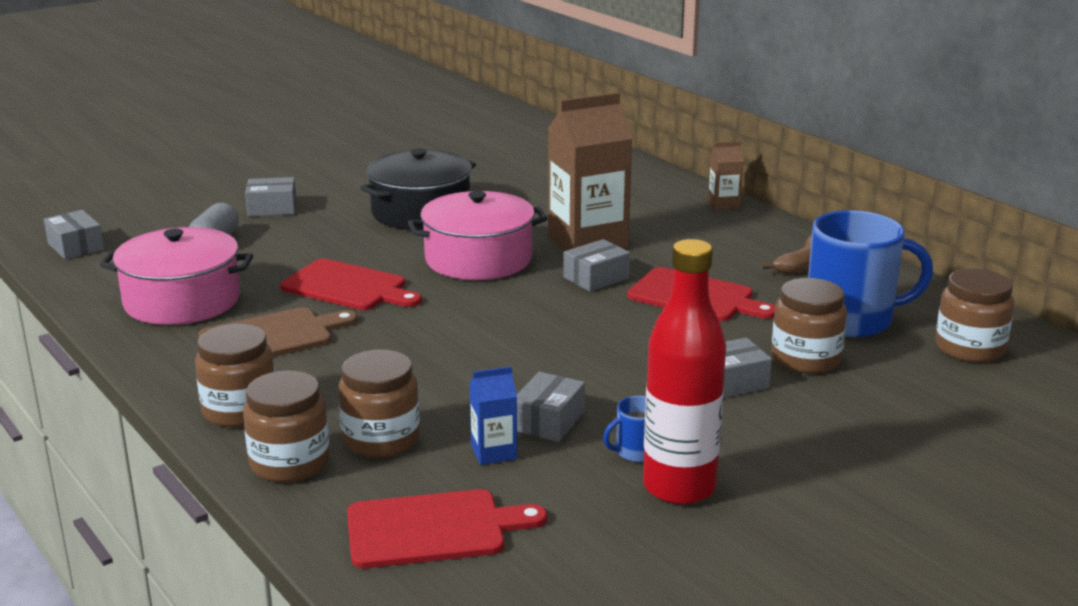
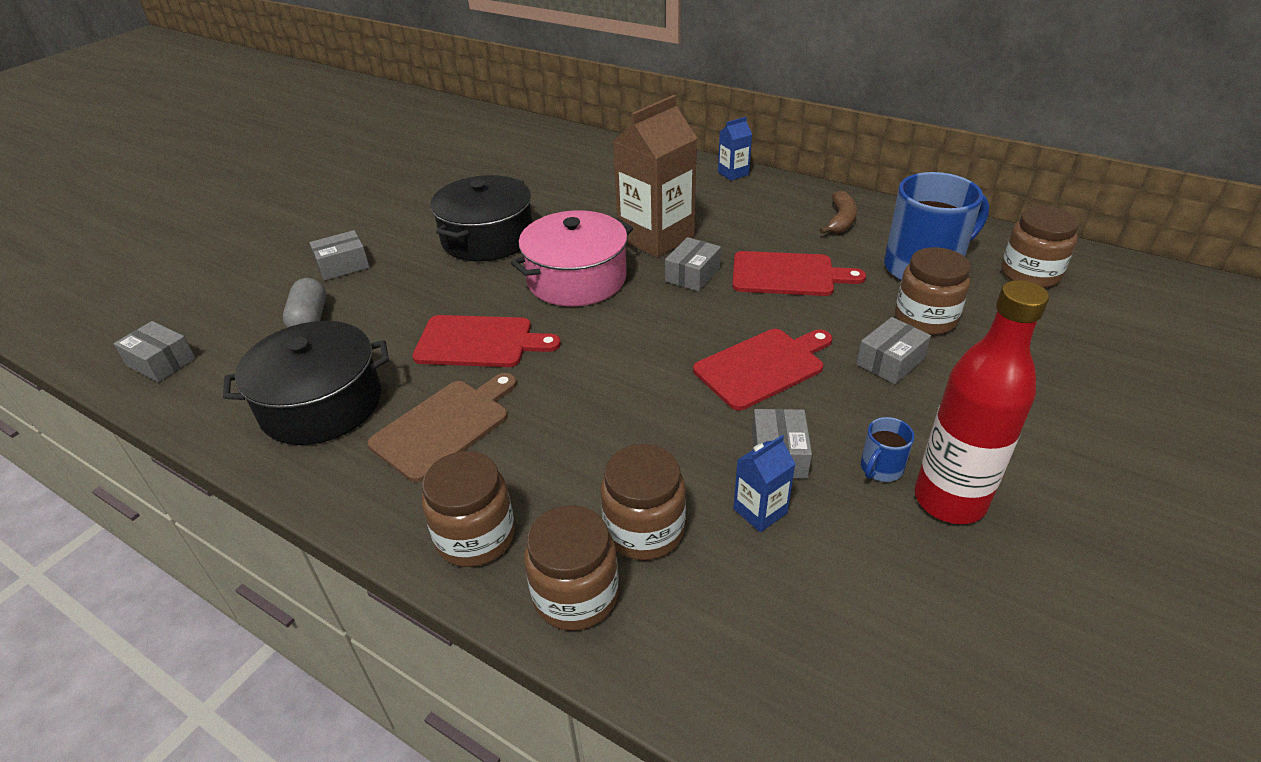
camera: 20 degrees left, 15 degrees up
(182, 301) = (321, 404): pink pot -> black pot
(433, 529) = (780, 638): red cutting board -> red cutting board (762, 367)
(723, 204) = (733, 173): brown carton -> blue carton

